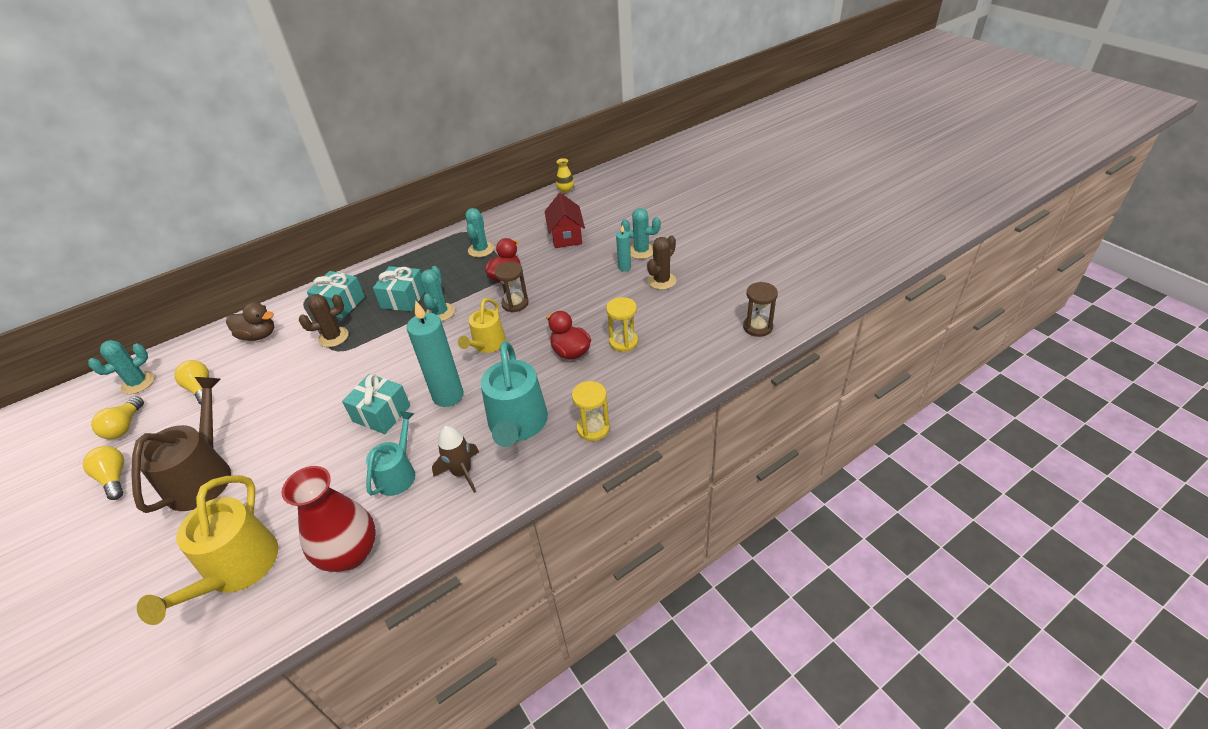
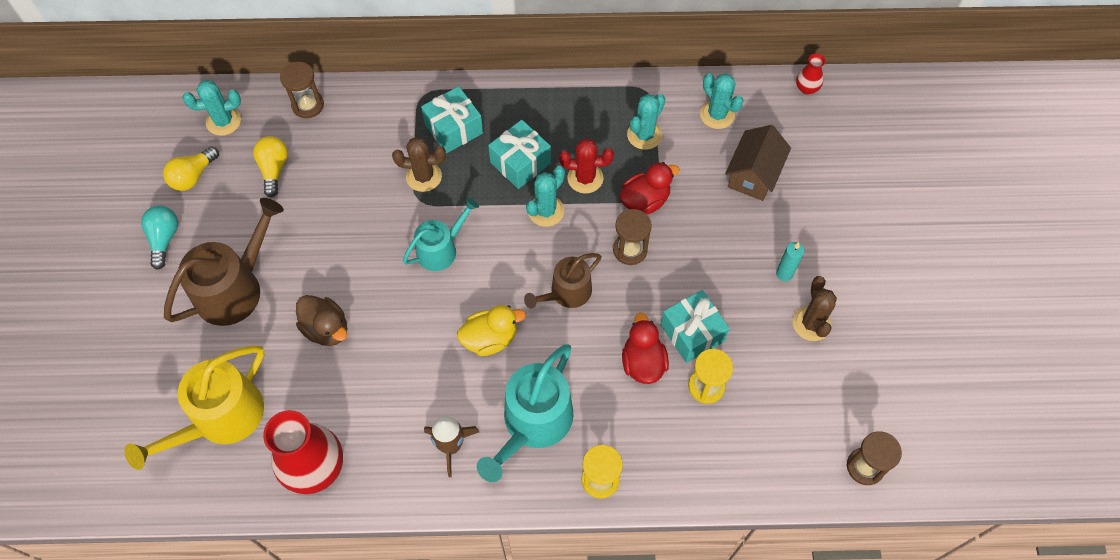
camera: 30 degrees right, 20 degrees up
(114, 478) = (164, 239): yellow light bulb -> turquoise light bulb
(211, 343) = (308, 105): none -> brown hourglass
(258, 335) = (355, 124): brown duck -> brown duck (326, 329)
(381, 413) = (418, 318): turquoise gift -> turquoise gift (692, 333)
(398, 473) = (396, 406): turquoise watering can -> turquoise watering can (441, 249)
(448, 396) = (490, 339): turquoise candle -> yellow duck
(456, 285) = (585, 178): none -> red cactus
(487, 344) = (566, 293): yellow watering can -> brown watering can
(565, 190) = (806, 88): yellow vase -> red vase
(566, 236) = (753, 175): red house -> brown house
(641, 251) = (822, 259): turquoise cactus -> turquoise cactus (717, 115)
(661, 281) = (811, 323): brown cactus -> brown cactus turned 75 degrees counterclockwise

